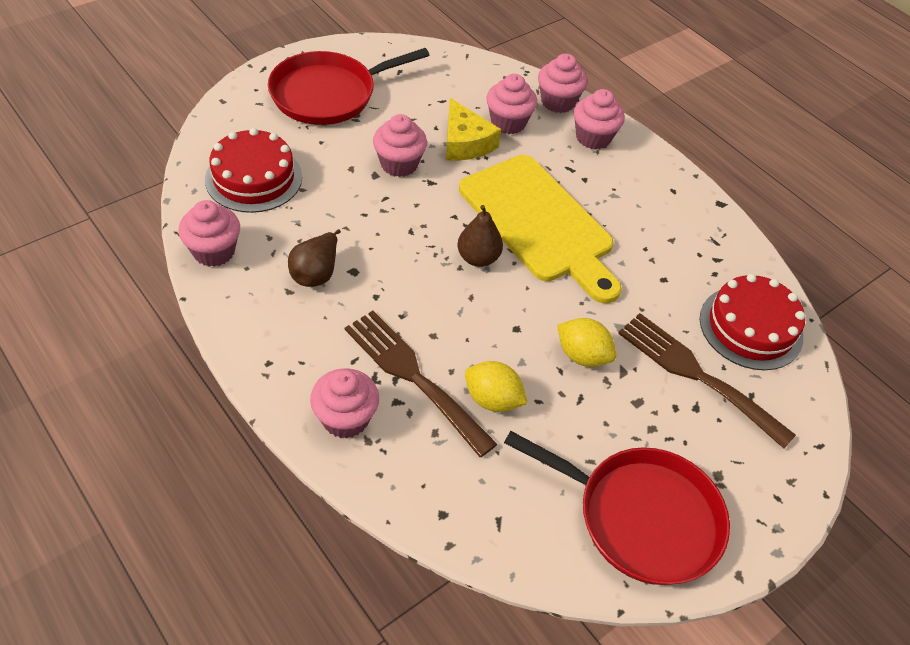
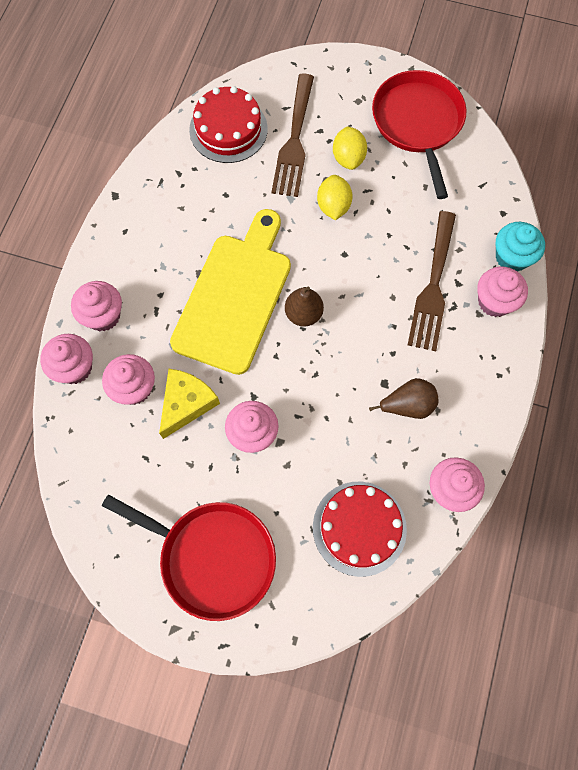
camera: 120 degrees left, 20 degrees up
(380, 477) = (511, 257): none -> turquoise cupcake
(492, 399) = (410, 234): yellow lemon -> yellow lemon (348, 158)

